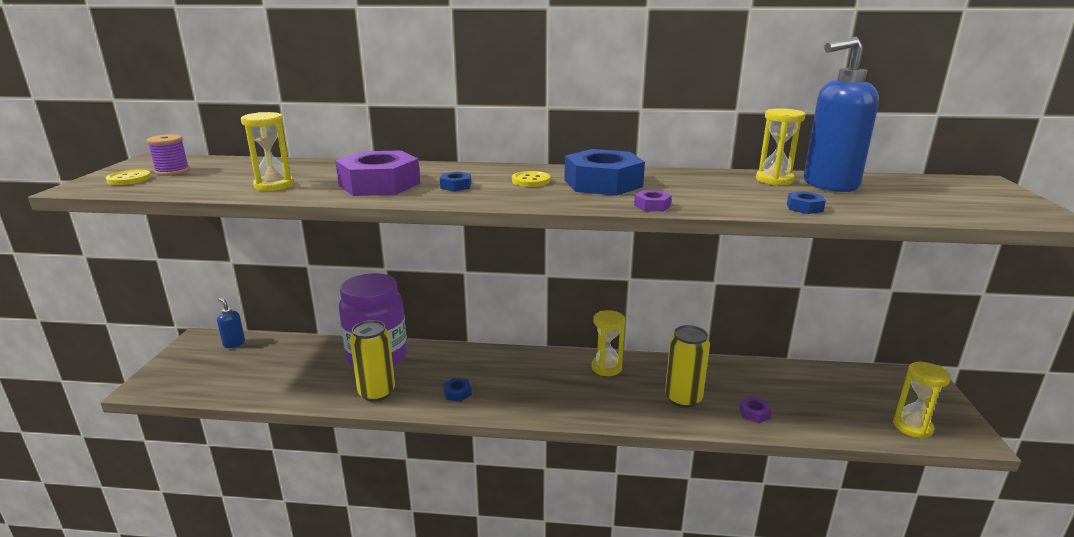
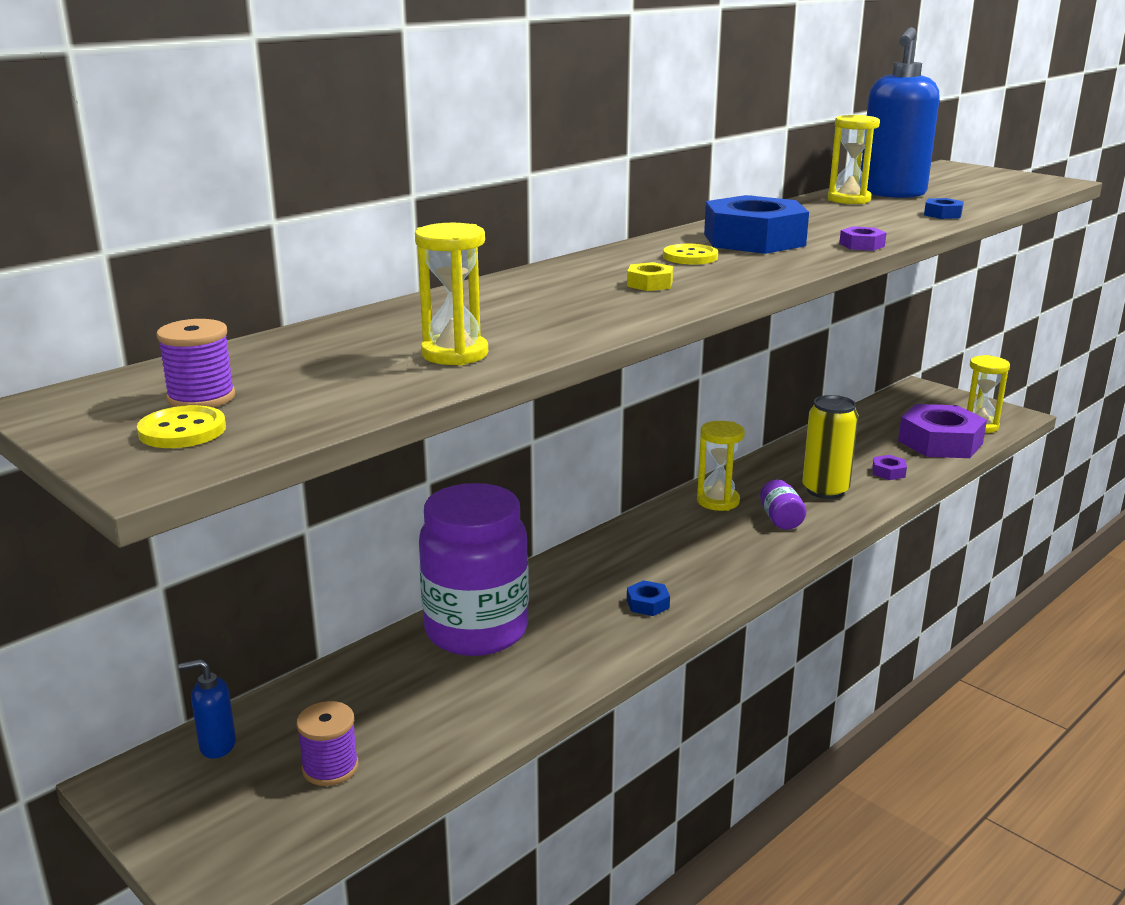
camera: 50 degrees left, 0 degrees up
(235, 374) = (330, 767): none -> purple spool
(376, 392) = (567, 658): yellow can -> none
(379, 184) = (569, 309): purple nut -> purple nut (940, 442)
(455, 186) = (649, 284): blue nut -> yellow nut
(616, 397) = (780, 519): none -> purple jar

